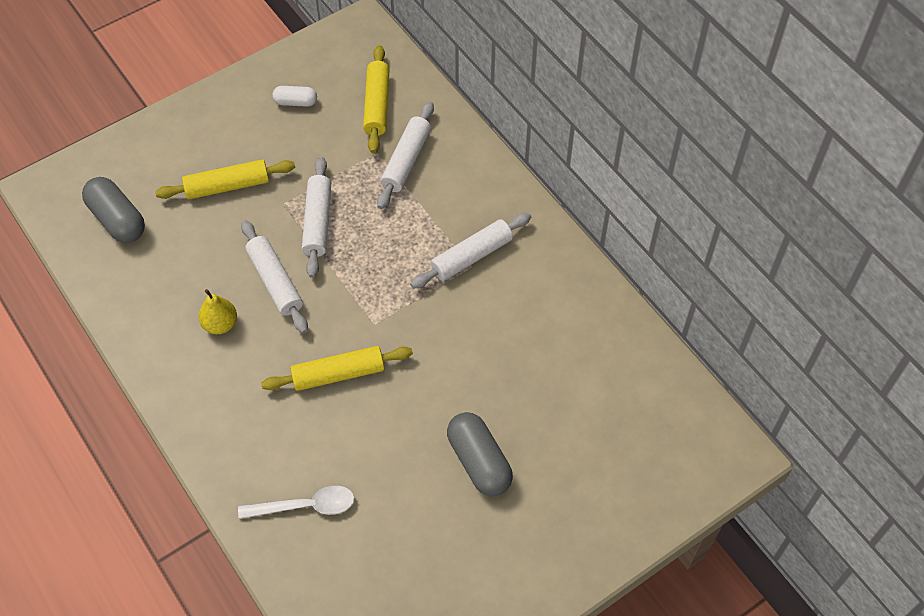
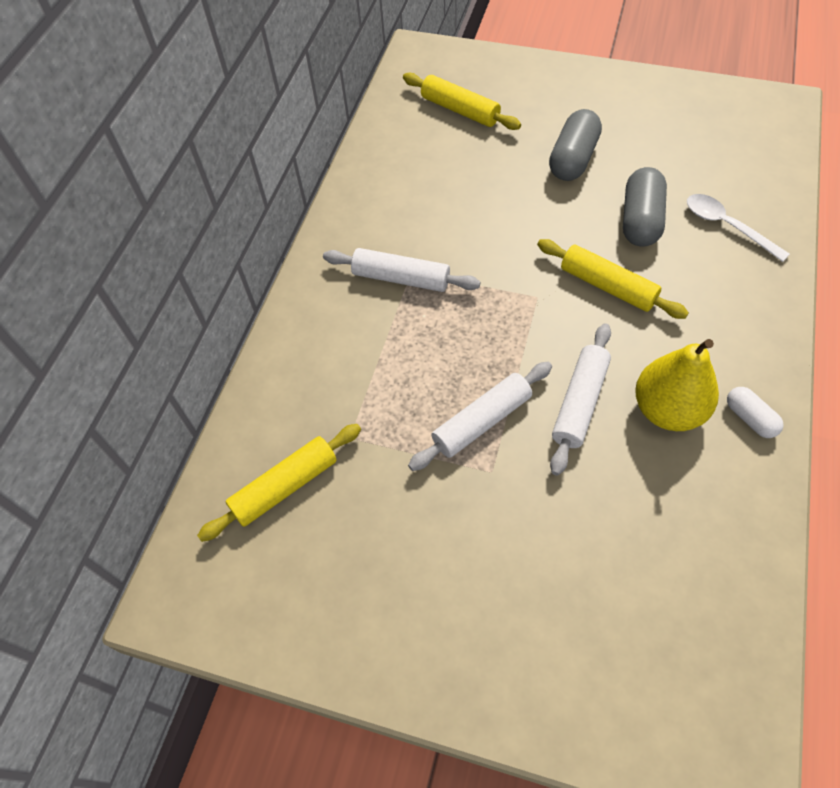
camera: 125 degrees left, 0 degrees up
(117, 219) = (677, 625): grey capsule -> grey capsule (640, 220)
(220, 324) = (667, 410): yellow pear -> yellow pear, size x1.66
(227, 186) = (523, 546): yellow rolling pin -> yellow rolling pin (460, 110)
(295, 102) = (348, 577): white capsule -> white capsule (750, 418)
(406, 161) = (338, 403): white rolling pin -> none

